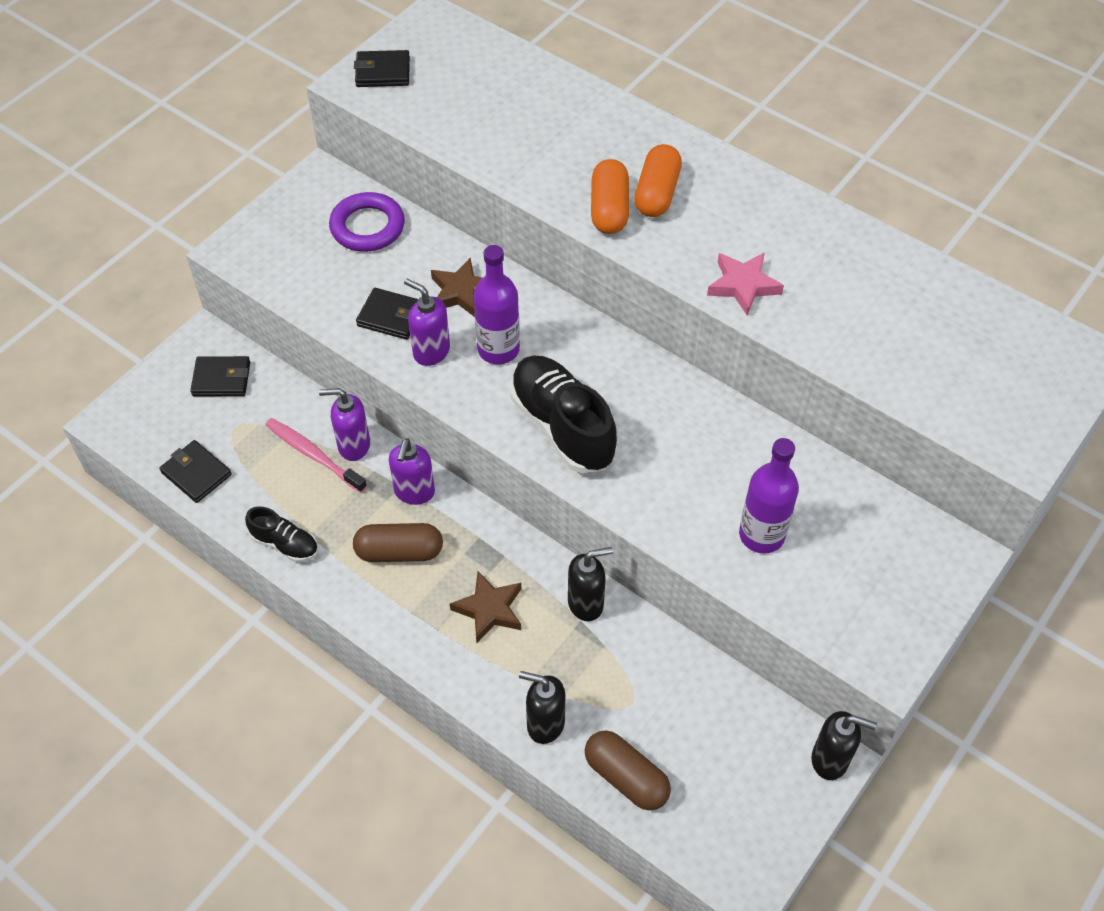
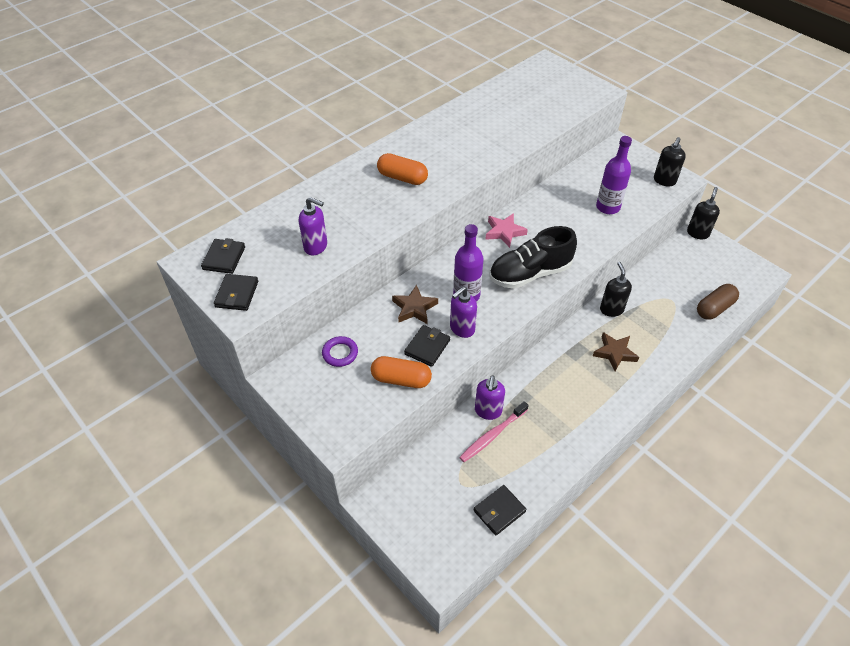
camera: 80 degrees left, 5 degrees down
(221, 379) = (414, 491): black wallet -> black wallet (224, 258)
(285, 544) = (563, 457): black shoe -> none
(367, 227) = (340, 353): purple ring -> purple ring, size x0.66
(399, 552) = (573, 393): brown capsule -> none
(414, 492) = (529, 381): purple soap dispenser -> purple soap dispenser (316, 247)
(545, 724) = (686, 337): black soap dispenser -> black soap dispenser (664, 181)
(609, 209) = (410, 199): orange capsule -> orange capsule (401, 379)
(743, 285) = (482, 156): pink star -> pink star (504, 232)

